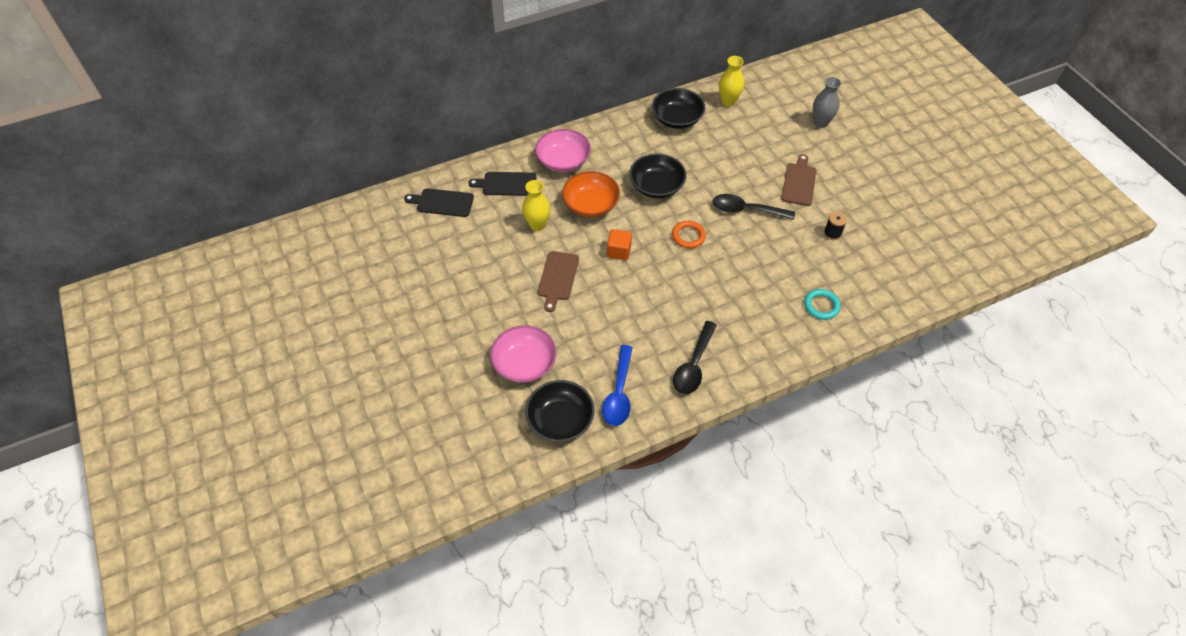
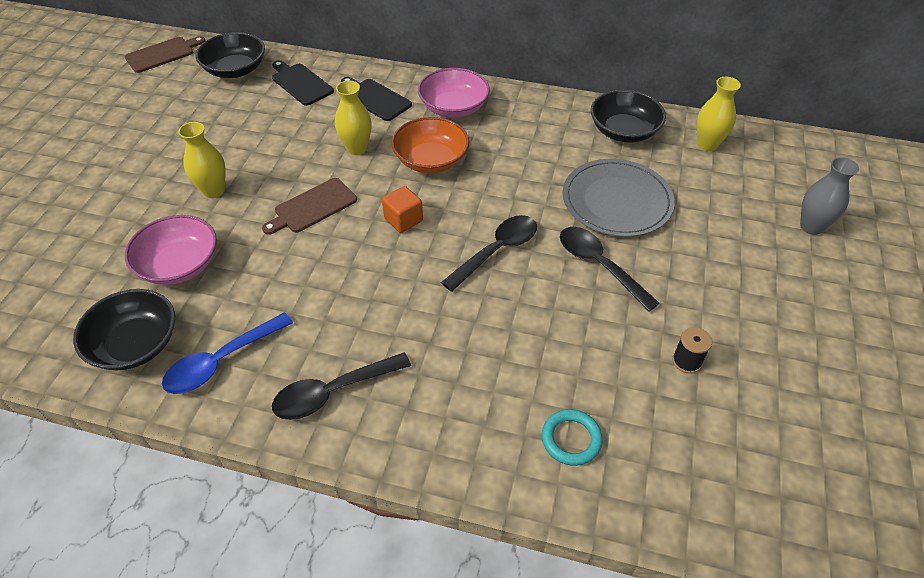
camera: 40 degrees right, 5 degrees down
(483, 308) = (214, 191): none -> yellow vase
(656, 186) = (521, 182): black bowl -> black bowl (235, 70)
(688, 236) = (496, 251): orange ring -> black spoon
(717, 166) = (616, 201): none -> grey plate
(799, 182) = (705, 275): brown cutting board -> brown cutting board (162, 54)

